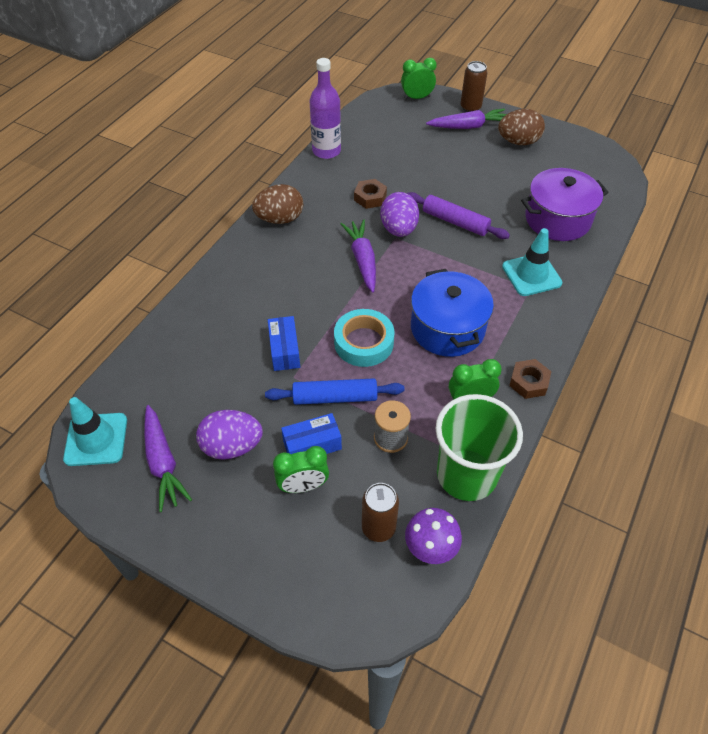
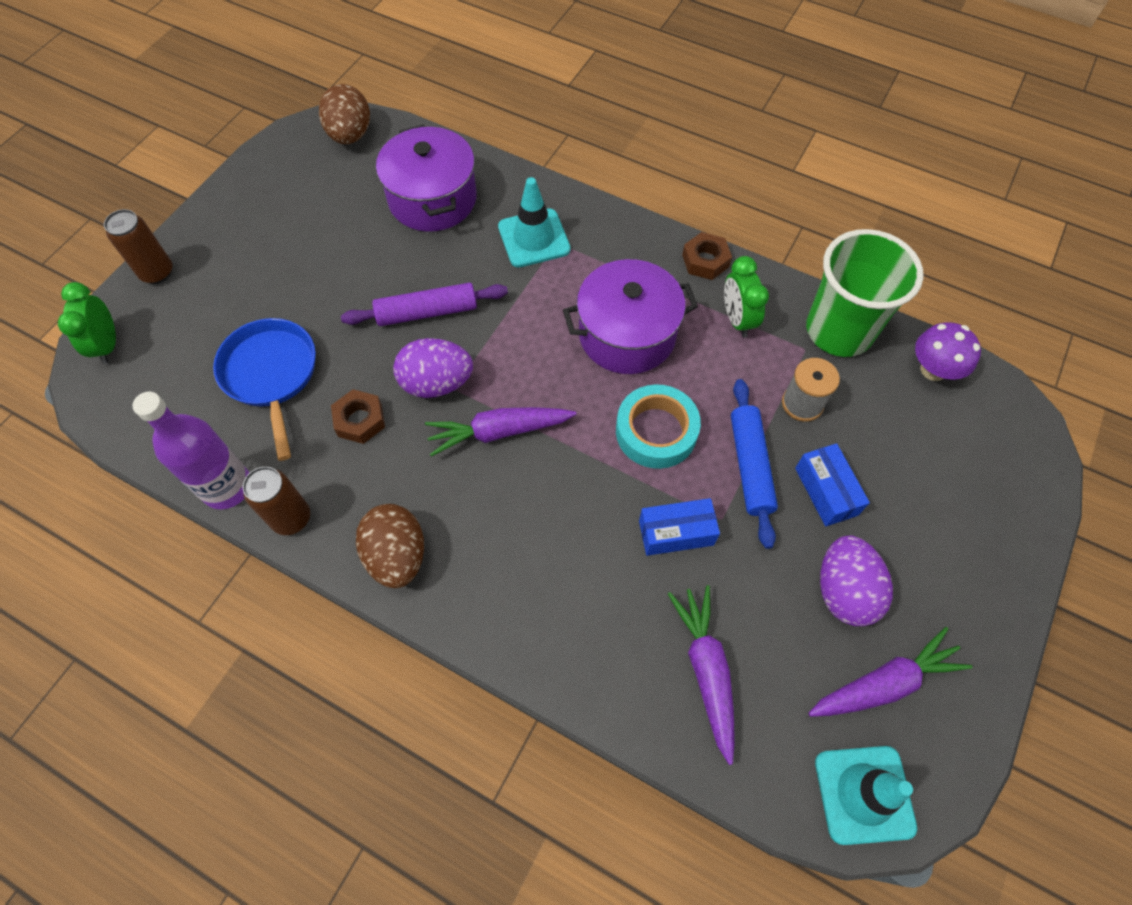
camera: 90 degrees left, 10 degrees up
(303, 486) = (885, 499): green clock -> none
(378, 528) = (922, 419): brown can -> brown can (291, 518)
(401, 159) = (271, 375): none -> blue pan
(447, 328) = (627, 334): blue pot -> purple pot
(455, 222) = (427, 312): purple rolling pin -> purple rolling pin turned 45 degrees clockwise
(468, 126) = (207, 279): purple carrot -> purple carrot (706, 670)
(518, 142) = (259, 222): brown egg -> brown egg (350, 135)

